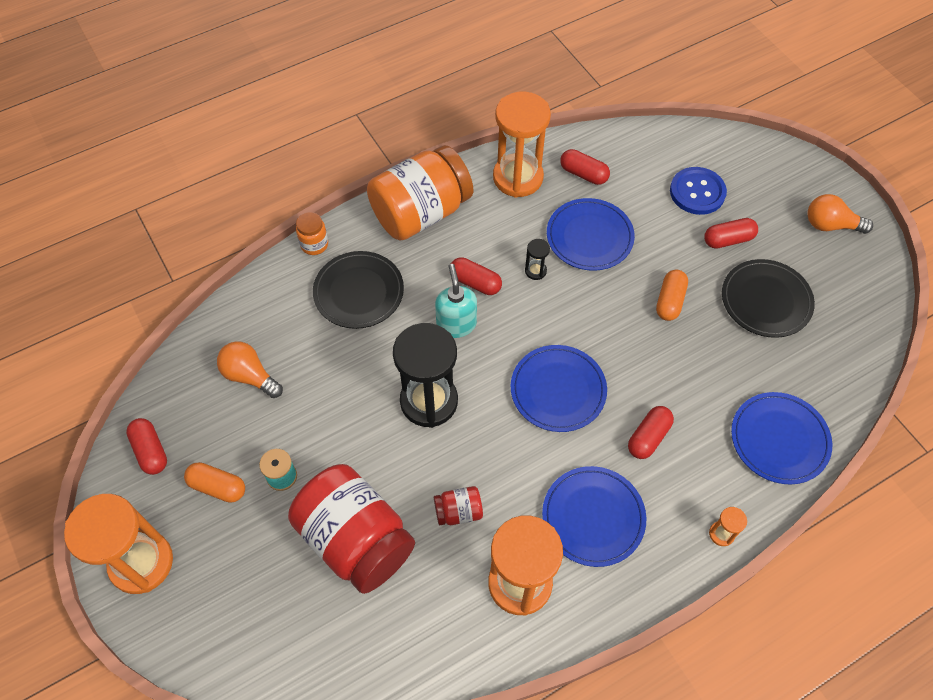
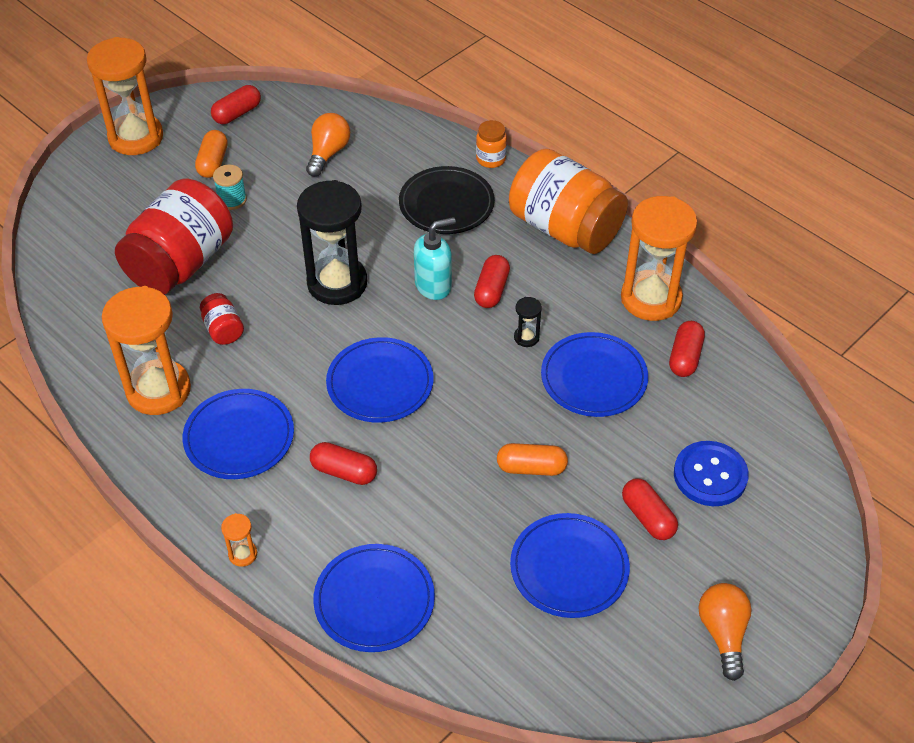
camera: 75 degrees right, 10 degrees down
(766, 300) = (569, 568): black plate -> blue plate

